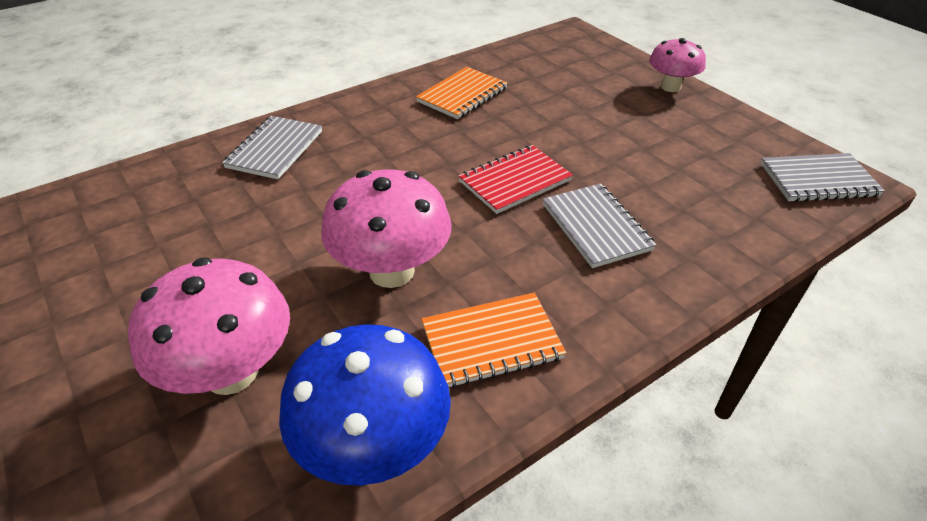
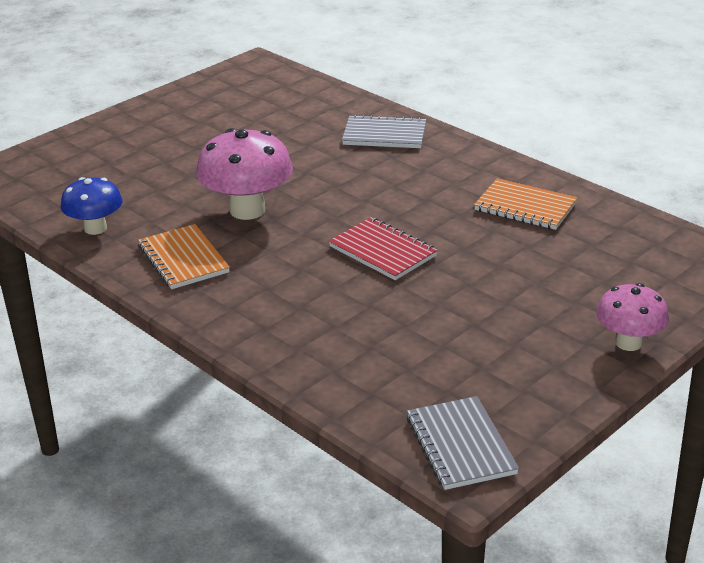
camera: 80 degrees right, 10 degrees down
(231, 372) = (146, 173): pink mushroom -> none
(374, 446) = (95, 228): blue mushroom -> blue mushroom, size x0.63
(595, 227) = (328, 298): grey notebook -> none

